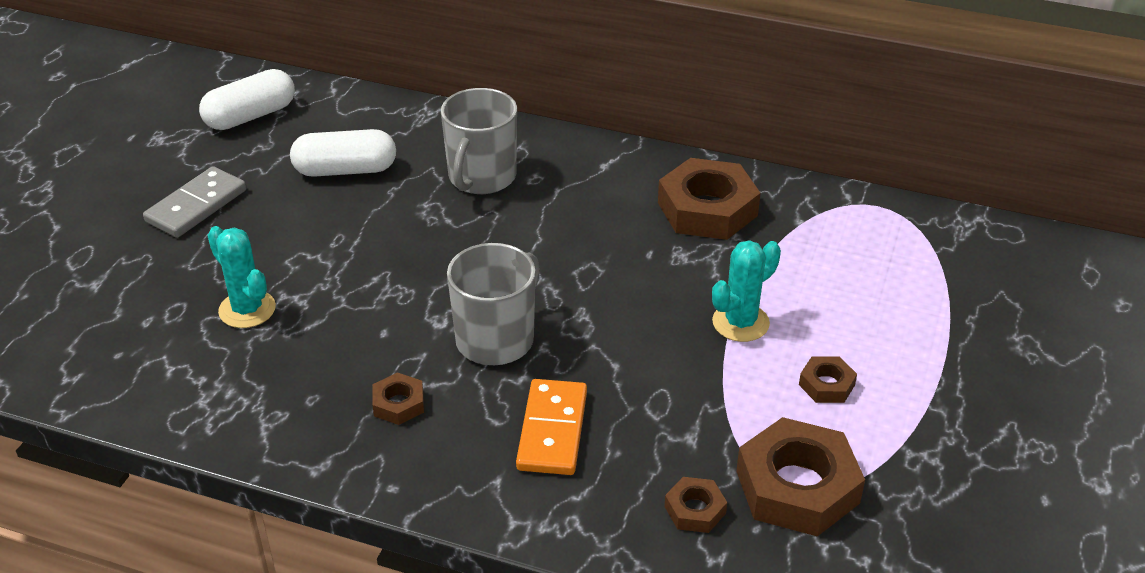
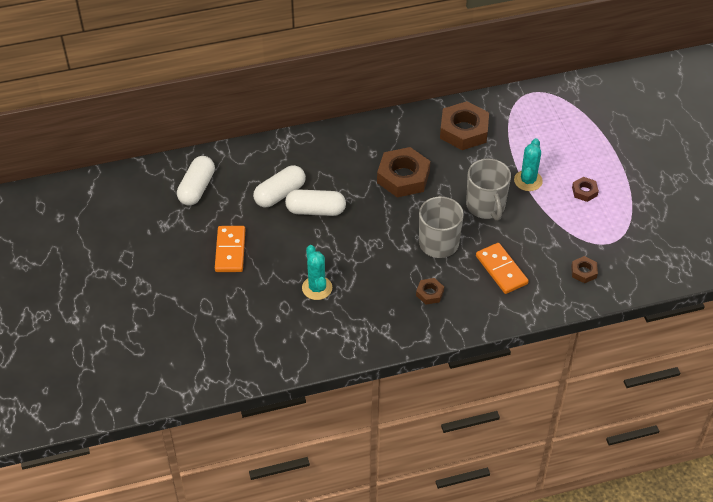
camera: 35 degrees left, 10 degrees up
(196, 206) = (230, 251): grey domino -> orange domino
(247, 309) = (317, 288): turquoise cactus -> turquoise cactus turned 60 degrees clockwise
(368, 211) = (316, 210): none -> white capsule
(481, 177) = (348, 165): grey mug -> grey mug (486, 206)
(797, 487) = (611, 241): brown nut -> brown nut (403, 177)

